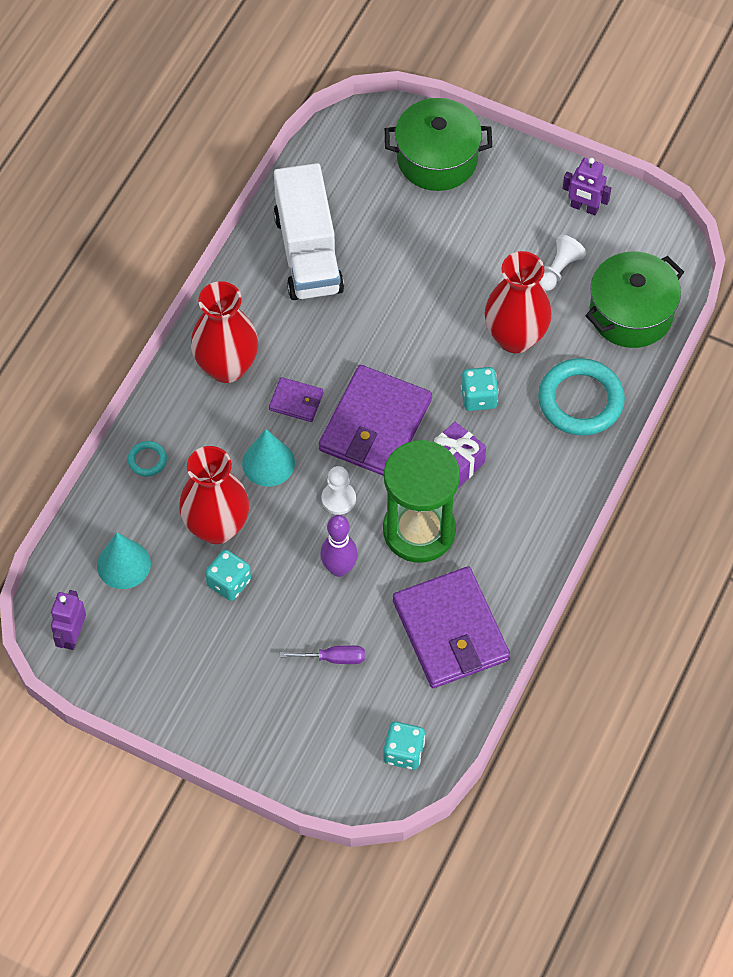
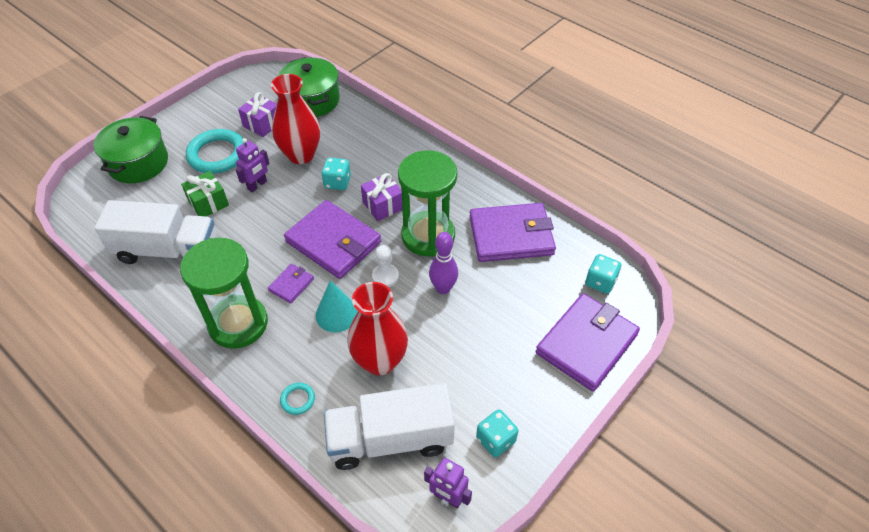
camera: 75 degrees left, 10 degrees down
(123, 564) = (390, 439): turquoise cone -> white truck
(227, 367) = (238, 324): red vase -> green hourglass
(229, 582) = (433, 363): turquoise dice -> turquoise dice (495, 440)
(301, 747) = (586, 344): none -> purple wallet
(333, 658) = (516, 308): purple screwdriver -> none
(395, 264) = (208, 203): none -> green gift
(559, 270) = (262, 124): white pawn -> purple gift
(580, 400) = (363, 135): turquoise ring -> turquoise ring (217, 155)
(584, 208) = (224, 103): purple robot -> purple robot (257, 185)

